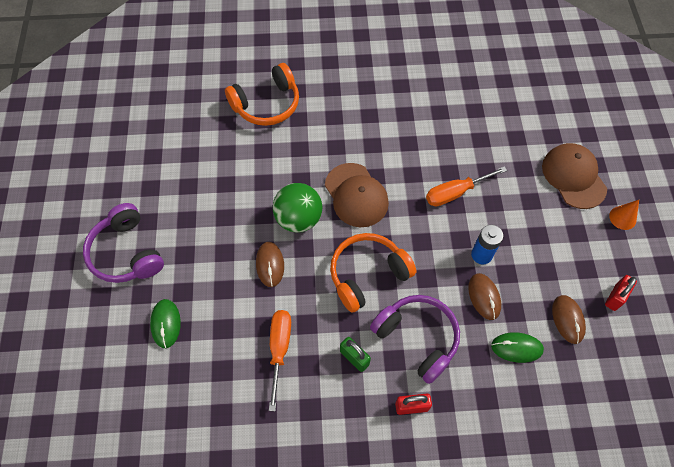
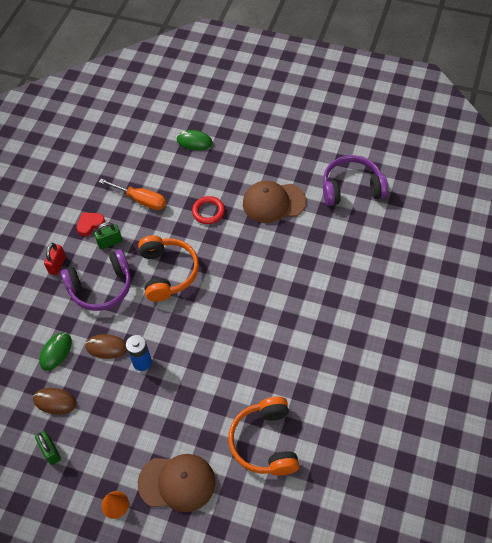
camera: 115 degrees right, 5 degrees down
(127, 252) = (261, 130): purple headphones -> purple headphones (352, 188)
(267, 104) = (366, 251): orange headphones -> orange headphones (265, 442)
(270, 265) = (208, 212): brown mouse -> red ring
(298, 219) = (239, 241): green ball -> none
(338, 395) = (90, 224): none -> red heart
(356, 195) = (242, 289): brown cap -> brown cap (273, 202)
(456, 192) = (209, 368): orange screwdriver -> none
(615, 297) = (50, 451): red padlock -> green padlock

